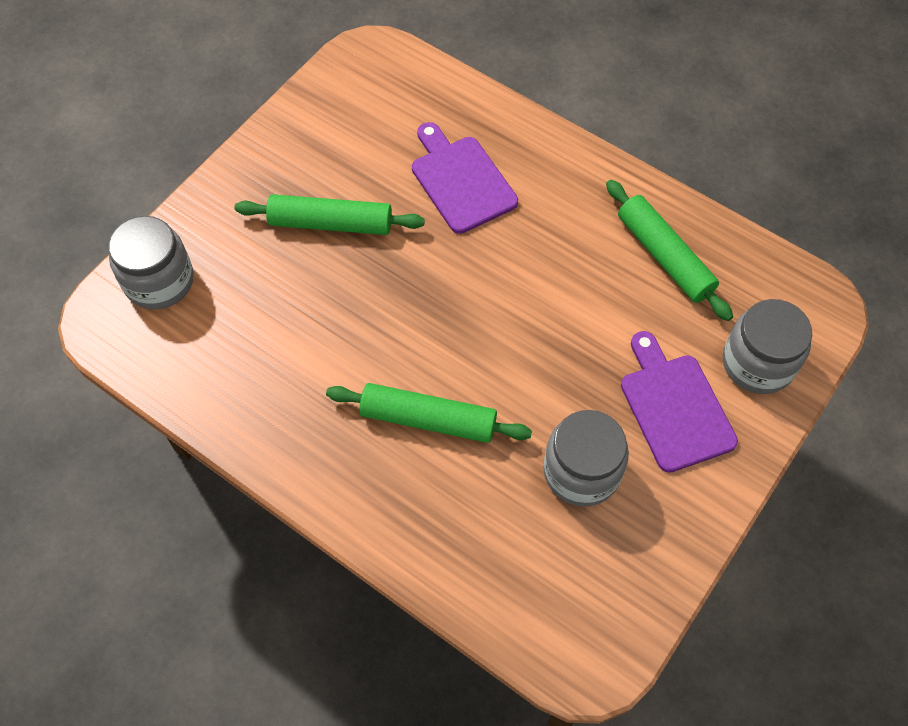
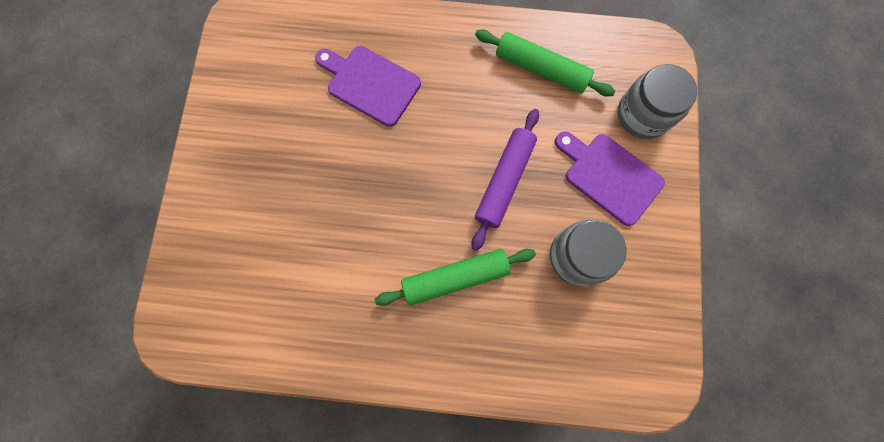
camera: 30 degrees left, 15 degrees up
(159, 281) = (195, 281): grey jar -> none
(331, 223) = (296, 166): green rolling pin -> none
(547, 350) = (504, 181): none -> purple rolling pin

